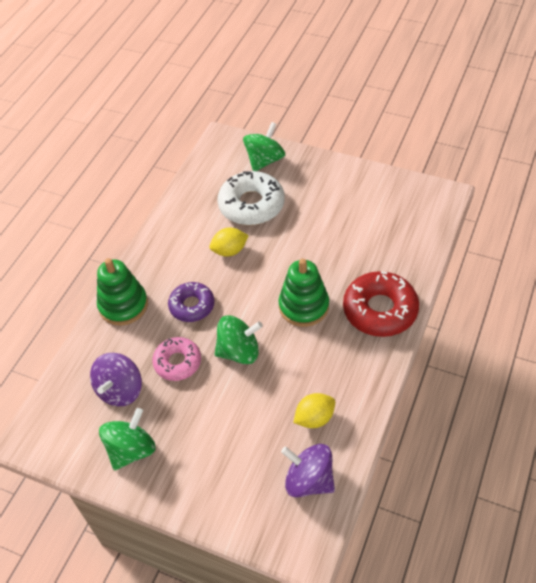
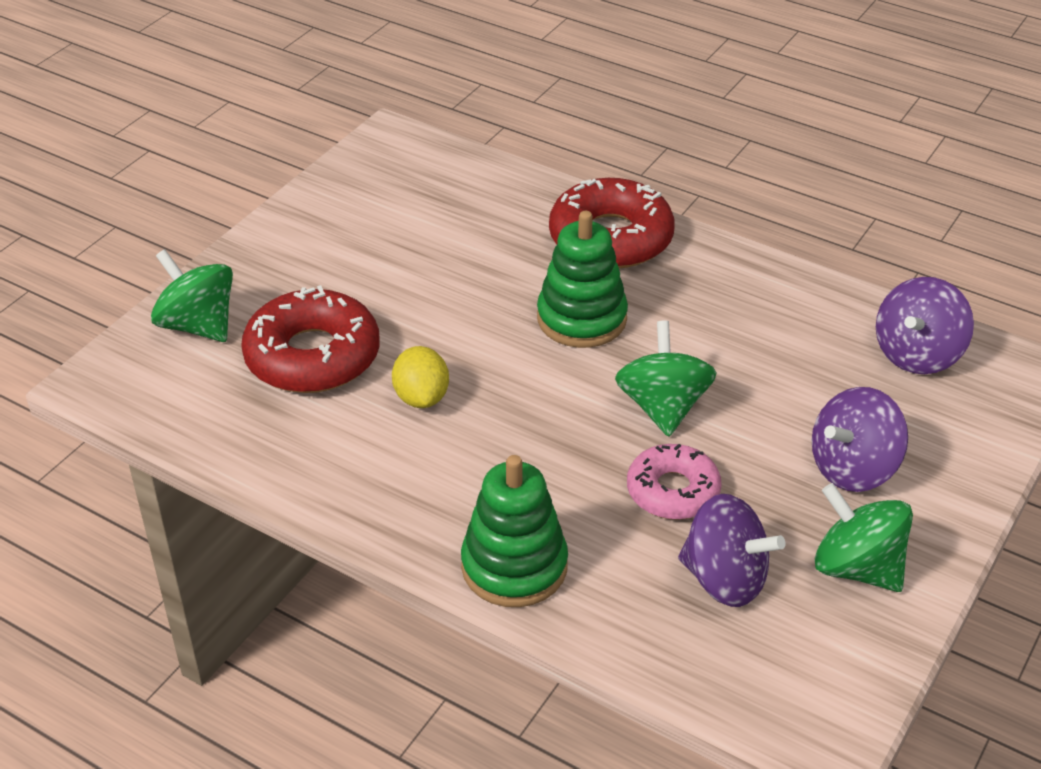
camera: 85 degrees left, 10 degrees down
(192, 306) = (543, 461): purple donut -> none
(204, 446) = (853, 468): none -> purple spinning top
(251, 205) = (312, 356): white donut -> red donut
(314, 418) = (807, 334): yellow lemon -> none

